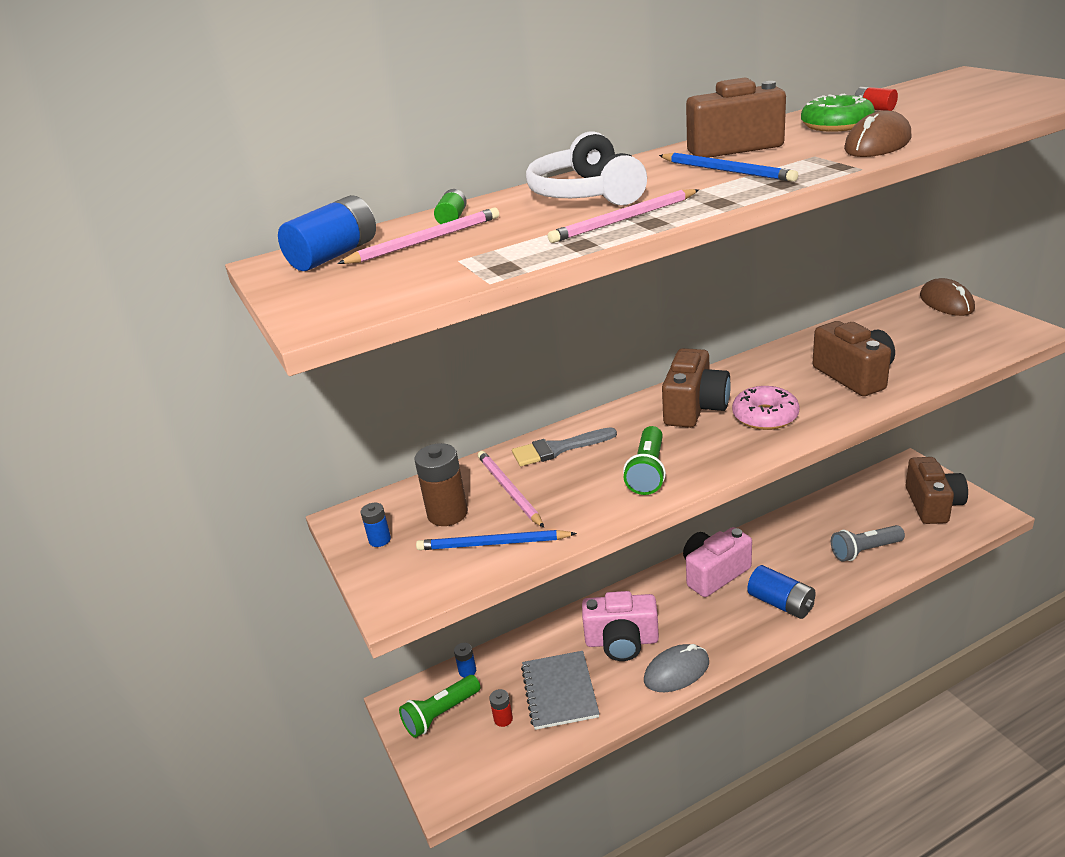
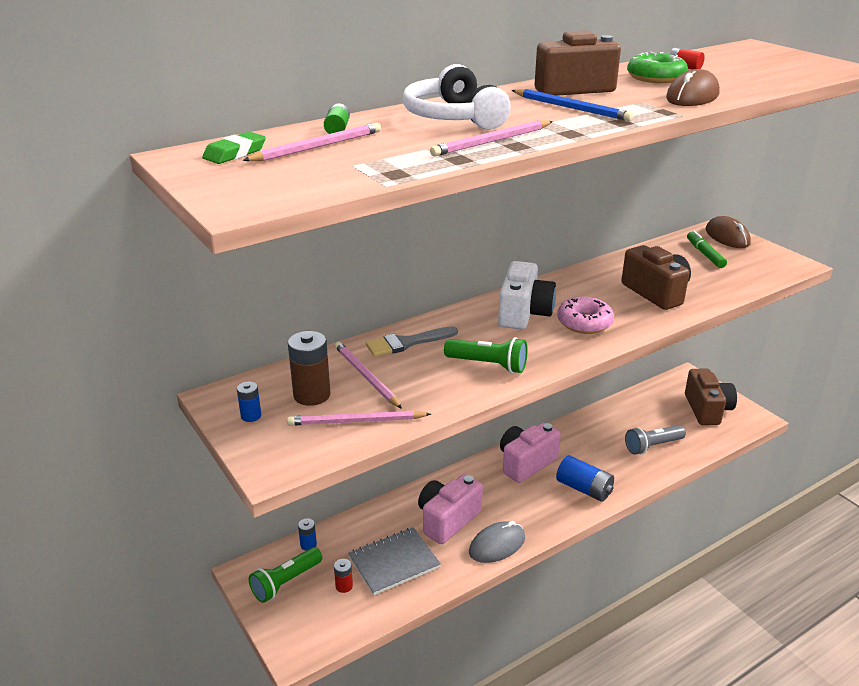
camera: 10 degrees left, 0 degrees up
(334, 255) = (235, 153): blue battery -> green eraser
(492, 544) = (356, 421): blue pencil -> pink pencil
(559, 691) = (394, 562): grey notebook -> grey notebook turned 75 degrees clockwise
(622, 641) = (447, 520): pink camera -> pink camera turned 135 degrees clockwise
(648, 472) = (488, 365): green flashlight -> green flashlight turned 75 degrees counterclockwise
(694, 408) = (524, 313): brown camera -> white camera
(917, 325) = (704, 254): none -> green marker

